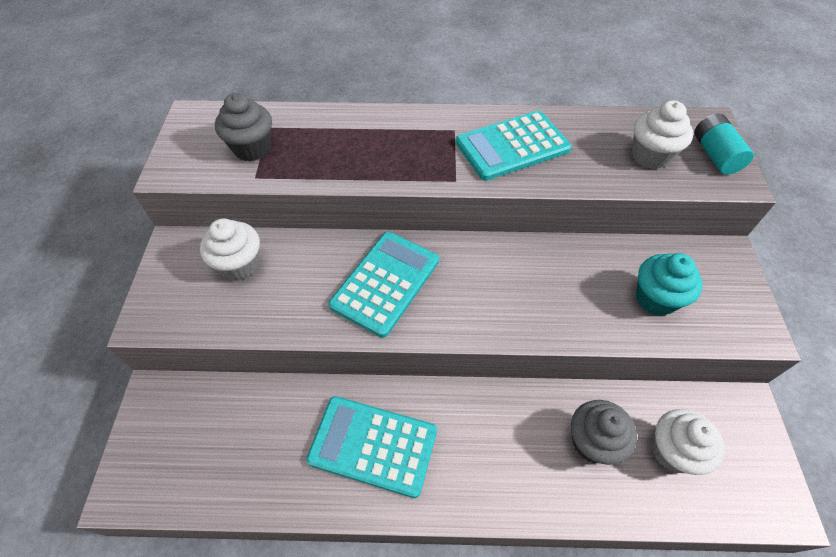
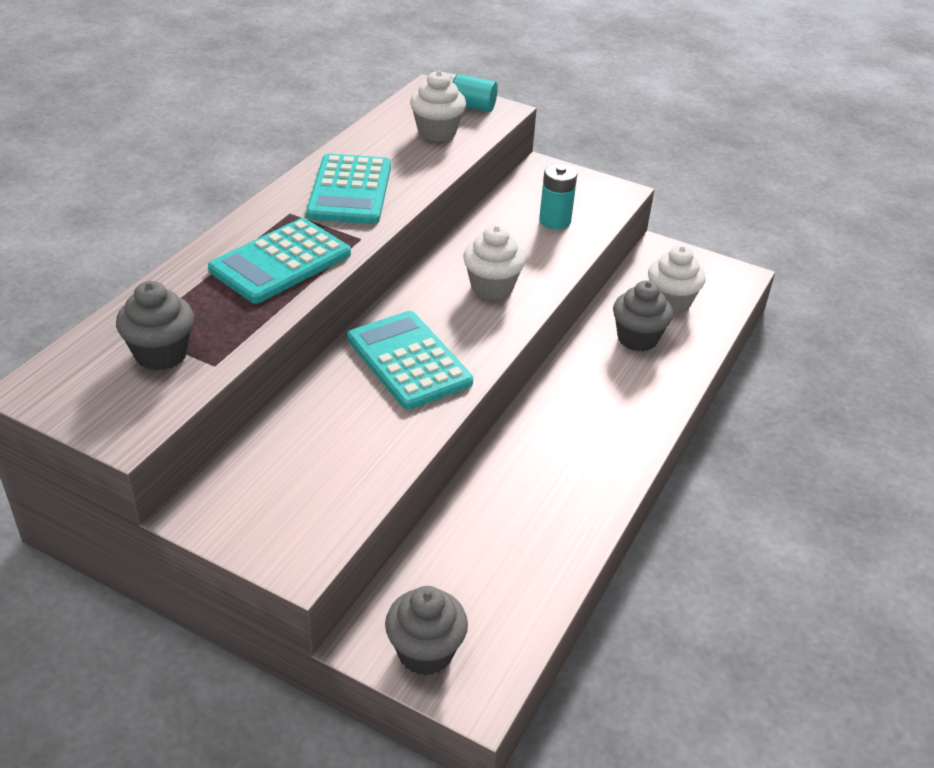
camera: 65 degrees left, 15 degrees down
(153, 436) = (425, 652): none -> grey cupcake
(240, 265) = (285, 461): white cupcake -> white cupcake (492, 287)
(373, 445) = (555, 473): turquoise calculator -> turquoise calculator (280, 262)
(655, 298) = (555, 221): turquoise cupcake -> turquoise battery

